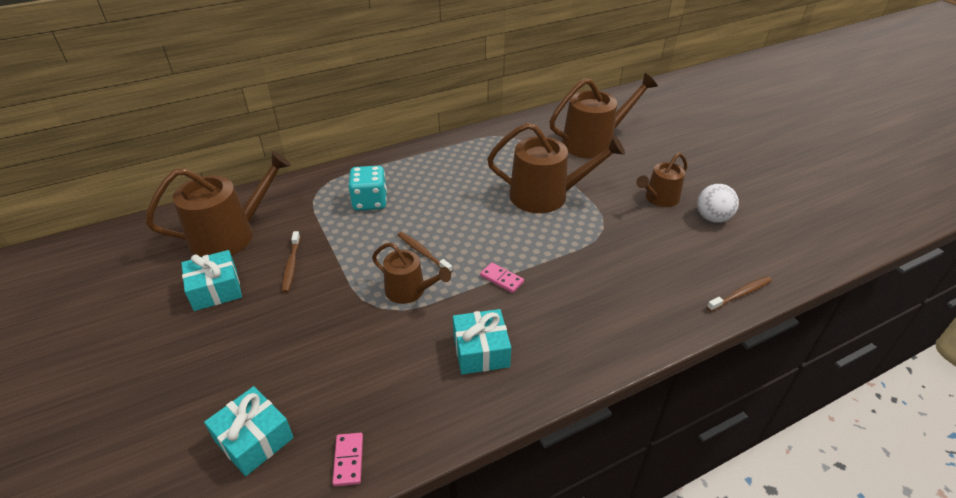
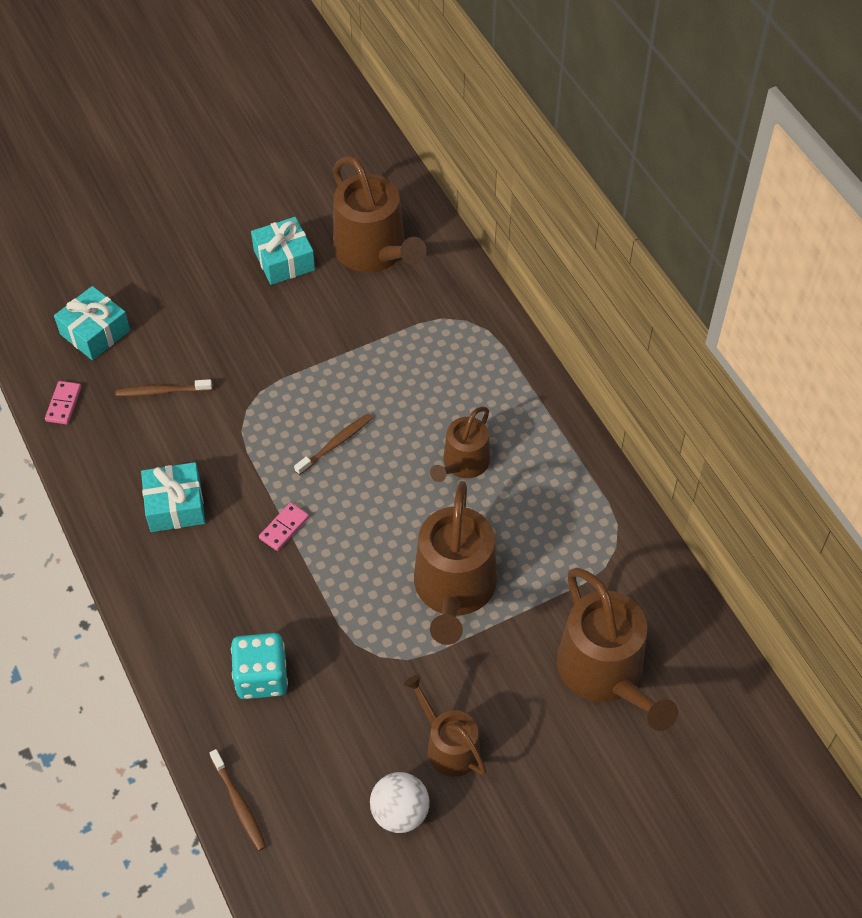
camera: 90 degrees right, 15 degrees up
(291, 265) = (319, 318): brown toothbrush -> brown toothbrush (162, 391)
(348, 460) = (63, 404): pink domino -> pink domino turned 75 degrees counterclockwise
(370, 202) = (439, 379): turquoise dice -> turquoise dice (262, 677)
(409, 291) = (270, 435): brown watering can -> brown watering can (463, 464)

